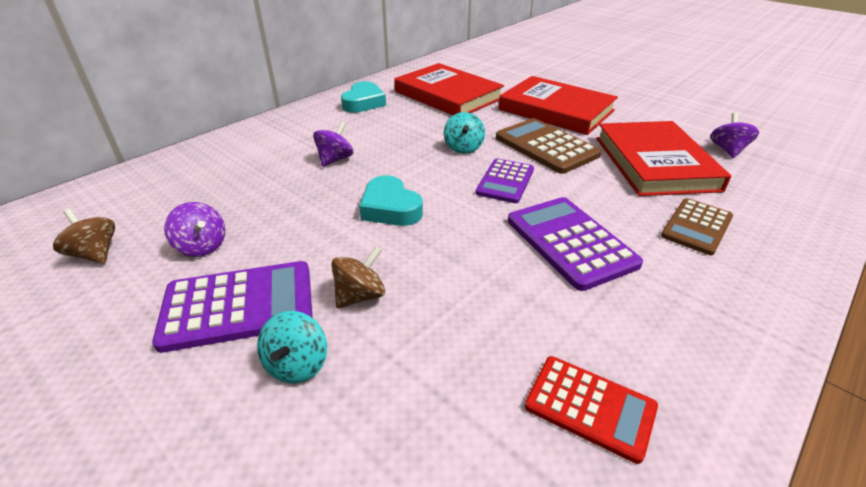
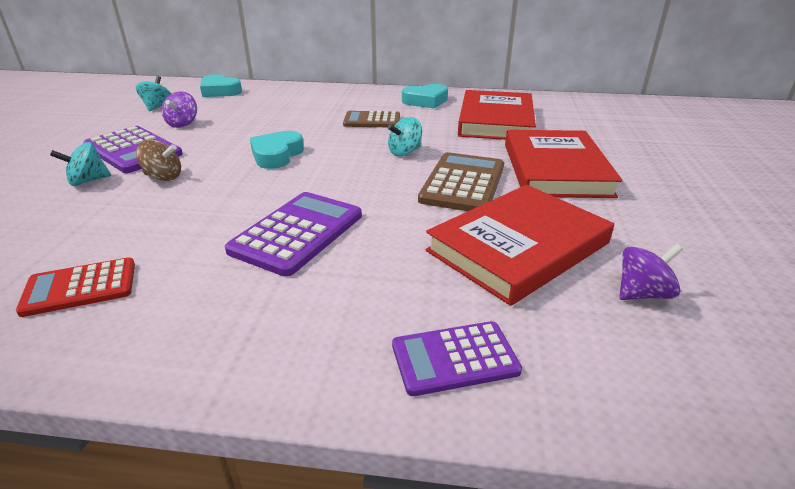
camera: 55 degrees right, 5 degrees down
(95, 254) = (157, 107): brown spinning top -> turquoise spinning top
(125, 193) = (220, 91): none -> turquoise heart
(335, 159) = (323, 120): purple spinning top -> none
(505, 181) = (369, 182): purple calculator -> purple calculator (454, 358)
(590, 407) = (80, 287): red calculator -> red calculator turned 75 degrees clockwise
(696, 227) = (400, 297): brown calculator -> brown calculator (372, 120)

